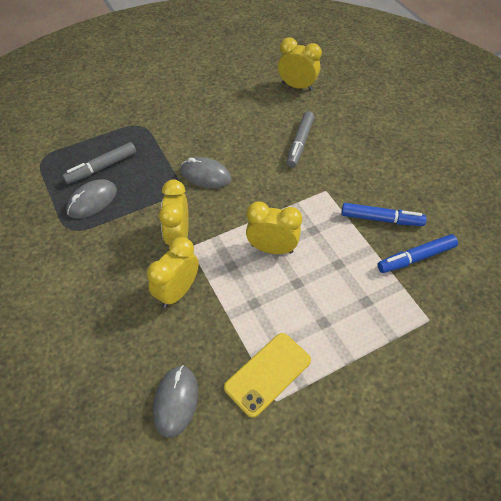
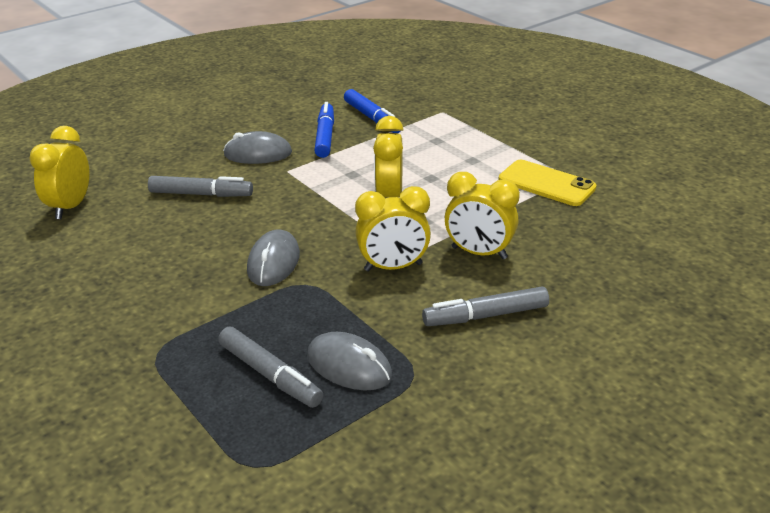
camera: 100 degrees left, 20 degrees down
(106, 278) = (485, 315): none -> grey marker
(176, 401) = (610, 231): grey mouse -> grey mouse (258, 154)

